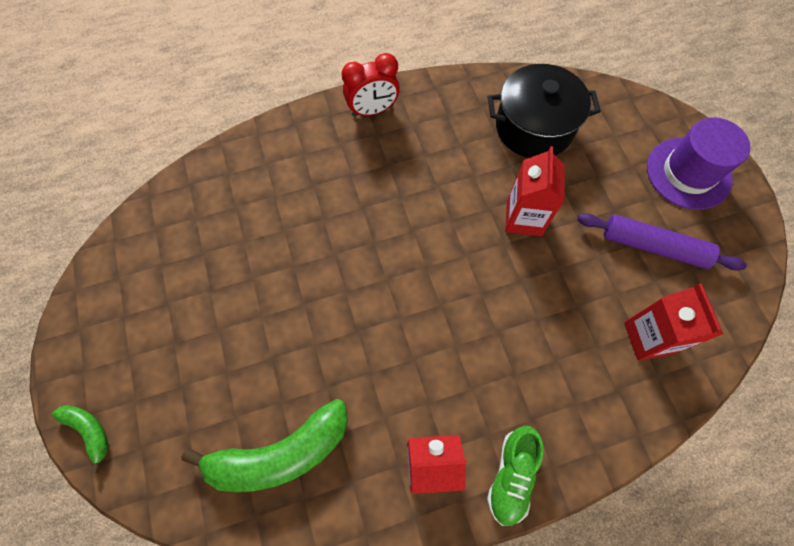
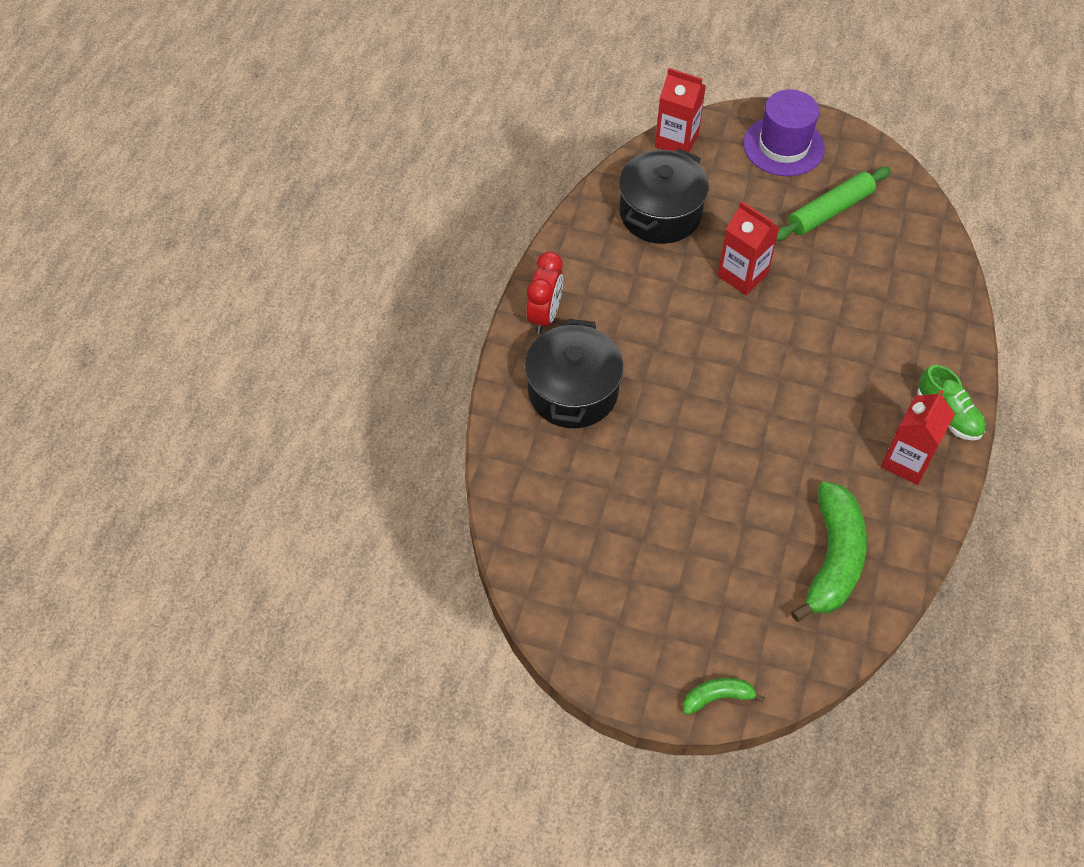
camera: 55 degrees left, 10 degrees down
(316, 167) = (573, 392): none -> black pot
(649, 337) = (900, 264): red carton -> red carton (676, 141)
(653, 246) = (830, 211): purple rolling pin -> green rolling pin

